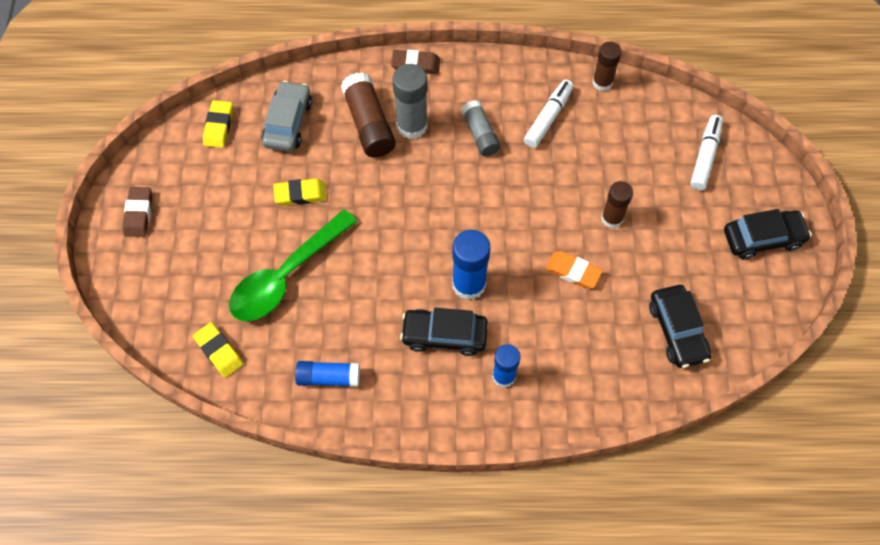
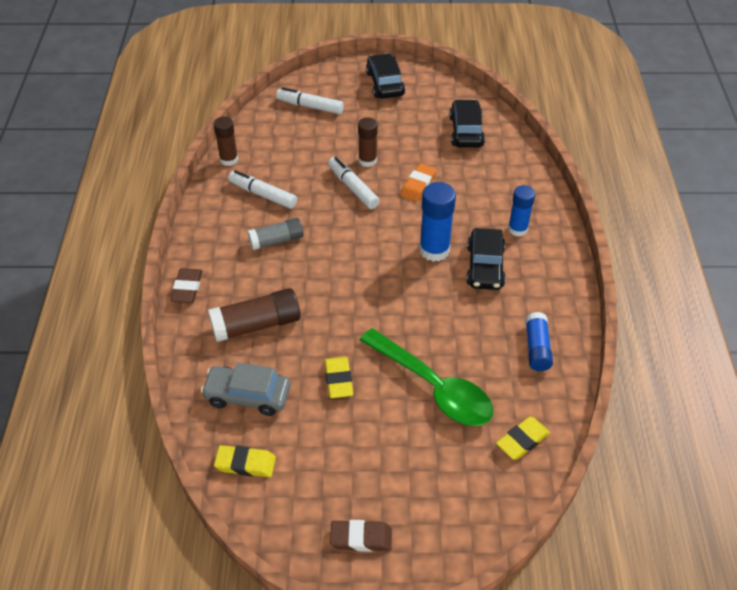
camera: 90 degrees left, 15 degrees down
(412, 125) = (261, 290): grey glue stick -> none
(564, 204) = (353, 188): none -> white marker
(677, 331) = (466, 131): black car -> black car turned 75 degrees counterclockwise

